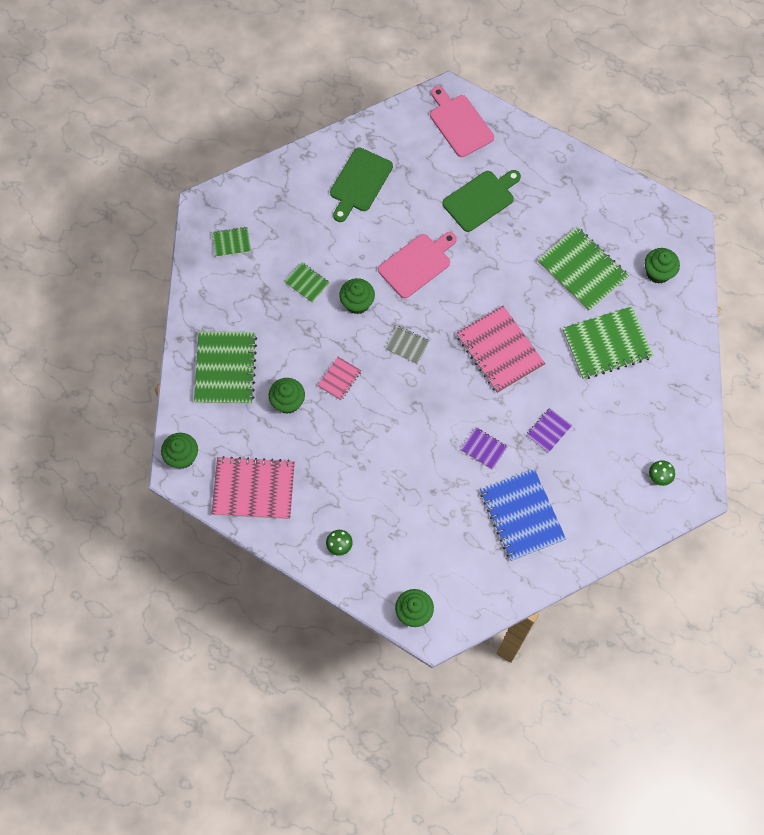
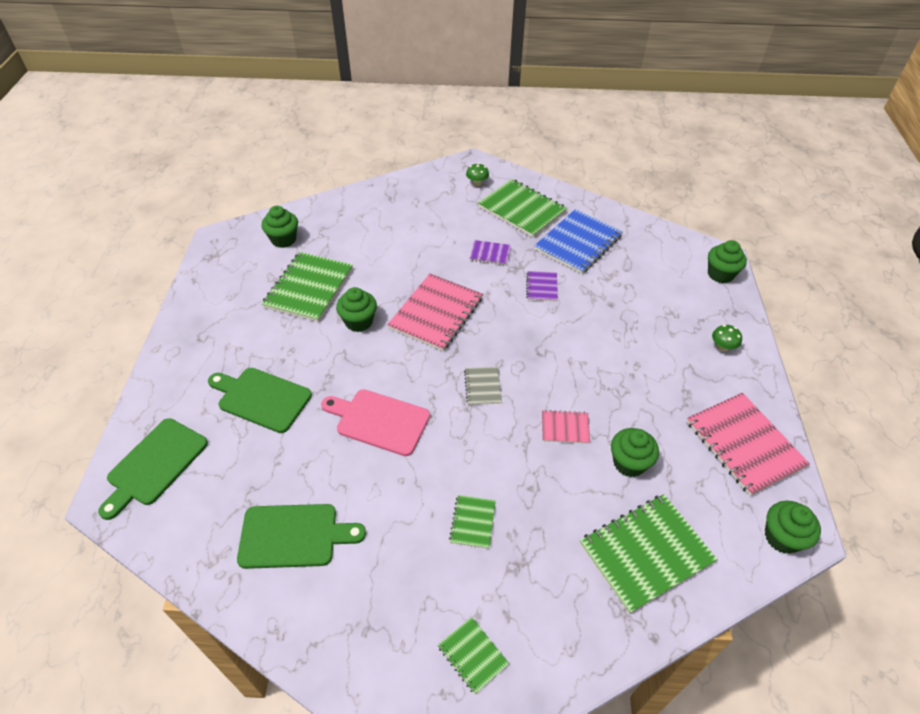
camera: 120 degrees left, 20 degrees down
(357, 303) = (464, 455): green cupcake -> green cupcake (359, 322)
(459, 123) = (155, 464): pink cutting board -> green cutting board
(606, 344) = (379, 247): green notebook -> green notebook (521, 210)

